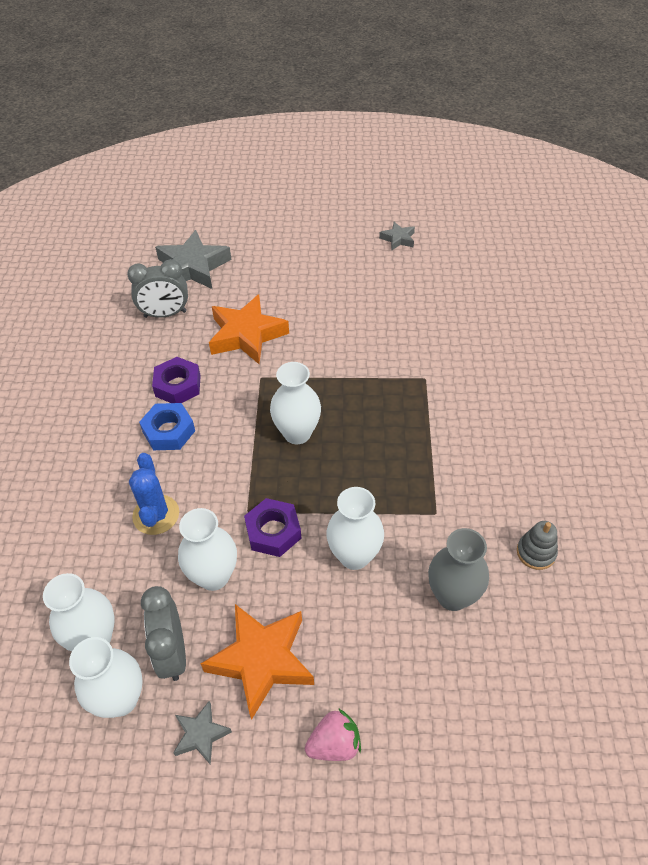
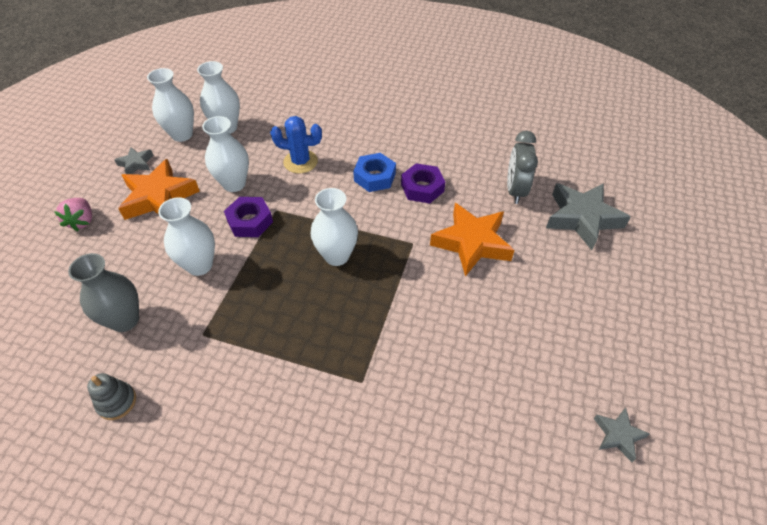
camera: 105 degrees right, 0 degrees up
(172, 653) = (194, 158): grey clock -> none

